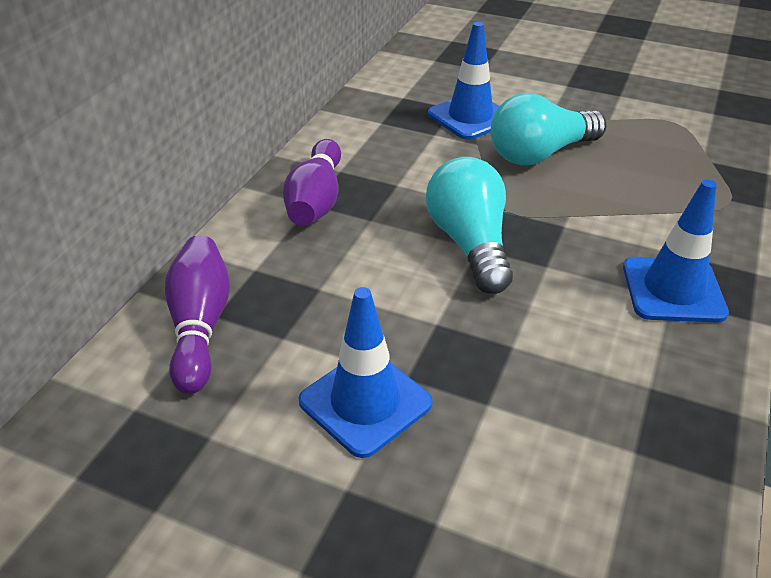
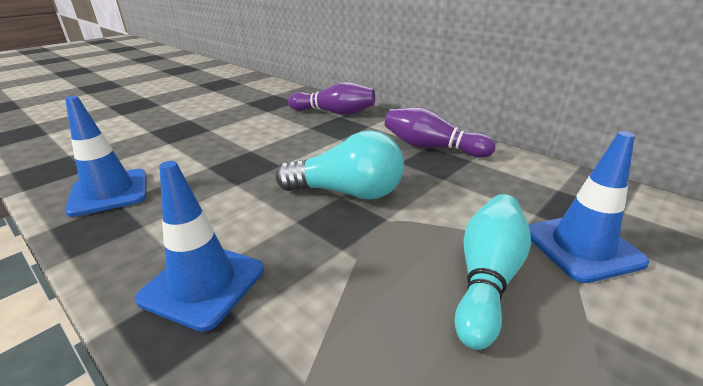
camera: 110 degrees right, 10 degrees down
(365, 402) = (247, 138): blue traffic cone -> blue traffic cone (109, 192)
(540, 154) = (487, 278): turquoise light bulb -> turquoise bowling pin

